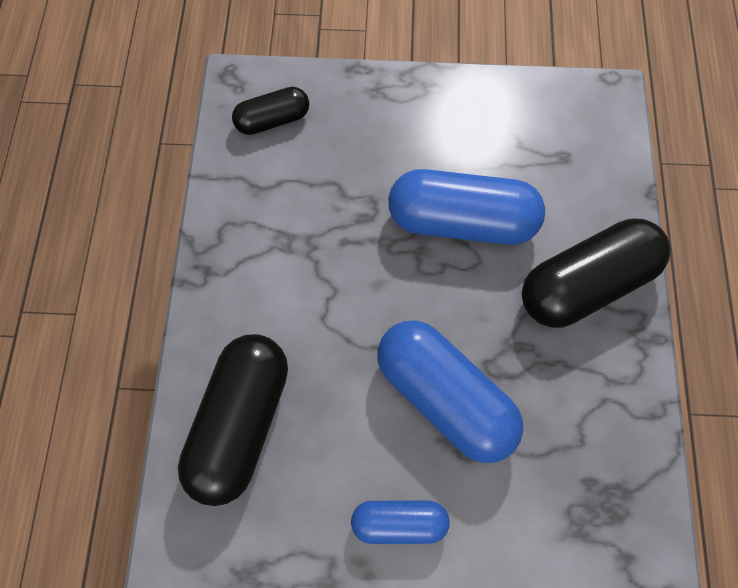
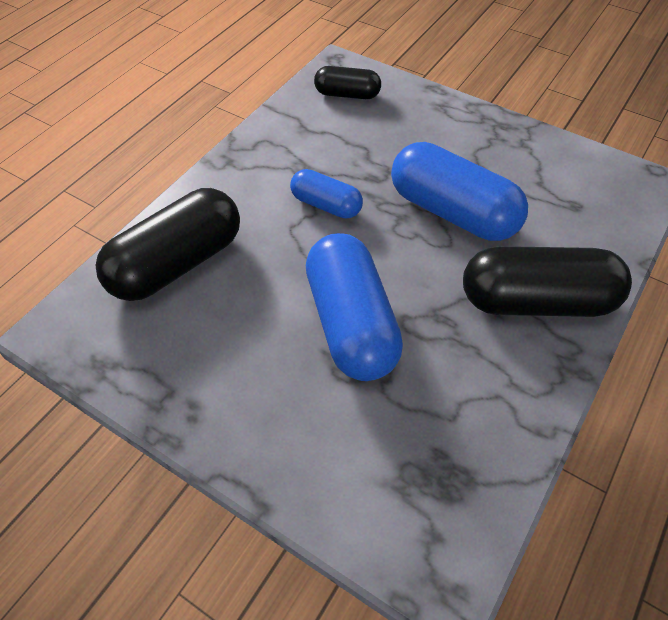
camera: 30 degrees right, 15 degrees down
(399, 523) = (246, 393): blue capsule -> blue capsule (326, 205)

